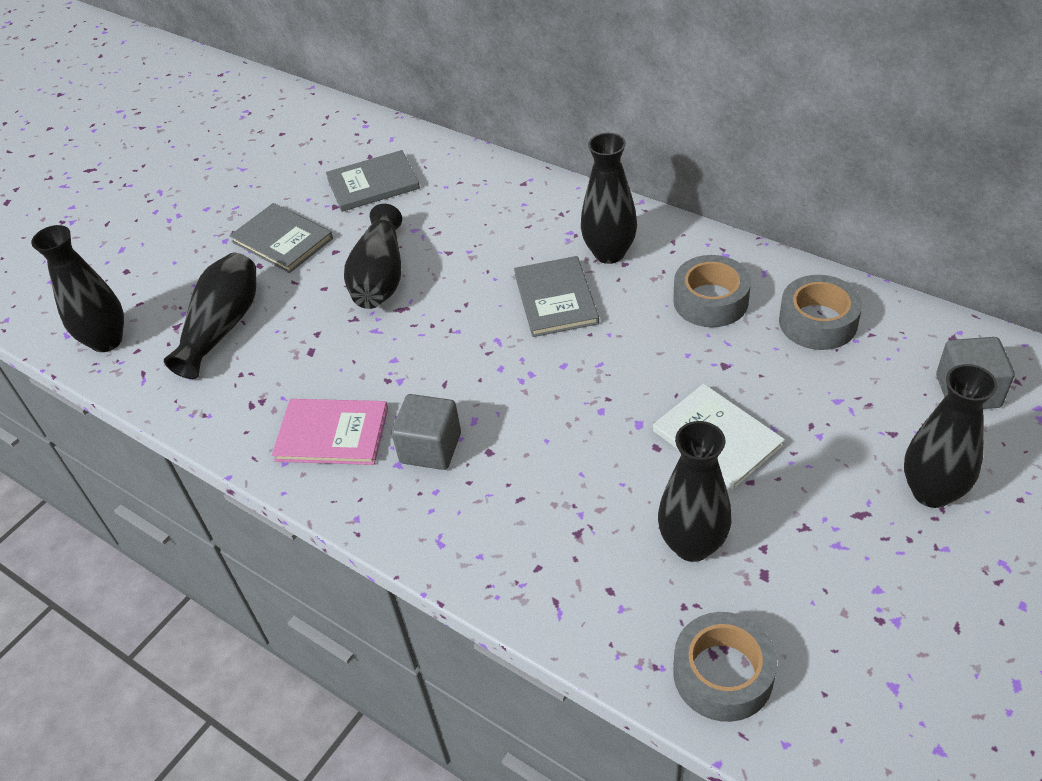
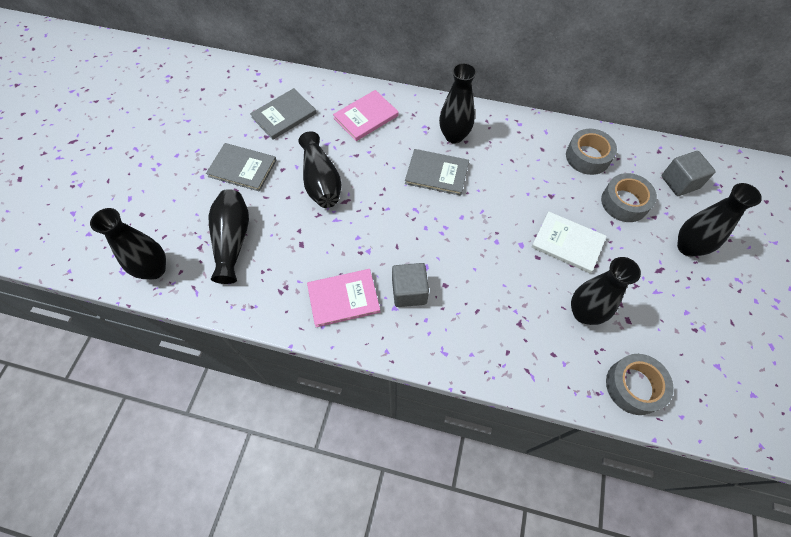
camera: 25 degrees left, 15 degrees up
(488, 205) = (366, 117): none -> pink book
(555, 299) = (437, 173): grey book -> grey book turned 45 degrees counterclockwise
(710, 300) = (525, 155): grey tape -> grey tape (624, 202)

